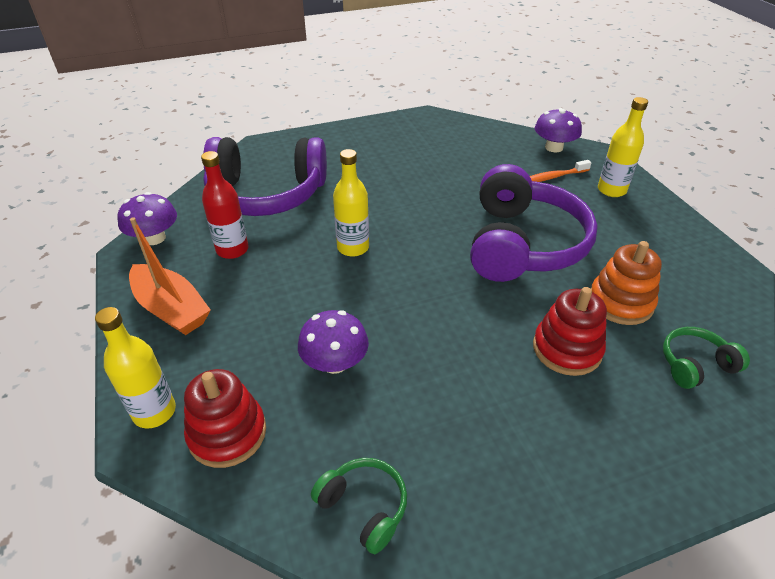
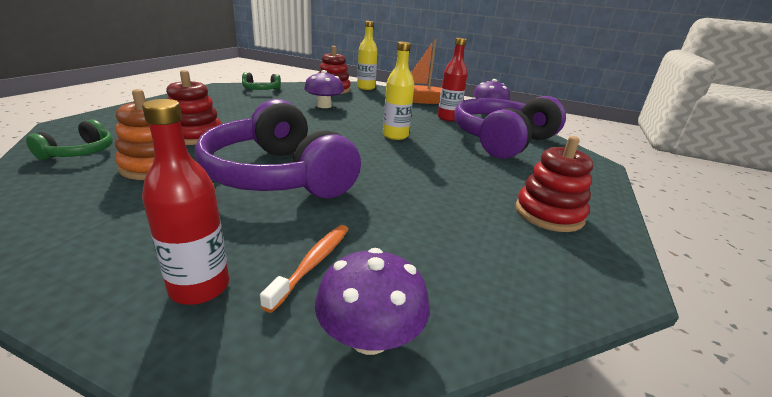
camera: 130 degrees right, 15 degrees down
(389, 141) = (548, 214): none -> red stacking toy
(611, 190) = (199, 287): yellow bottle -> red bottle

